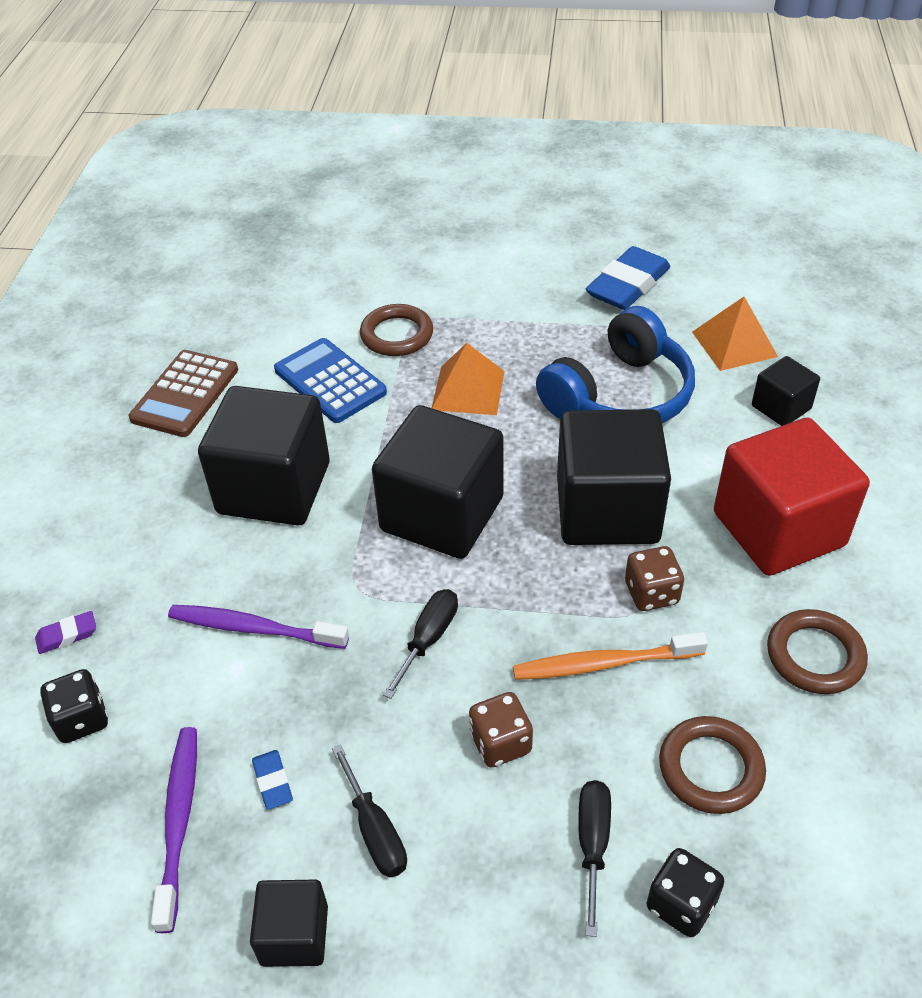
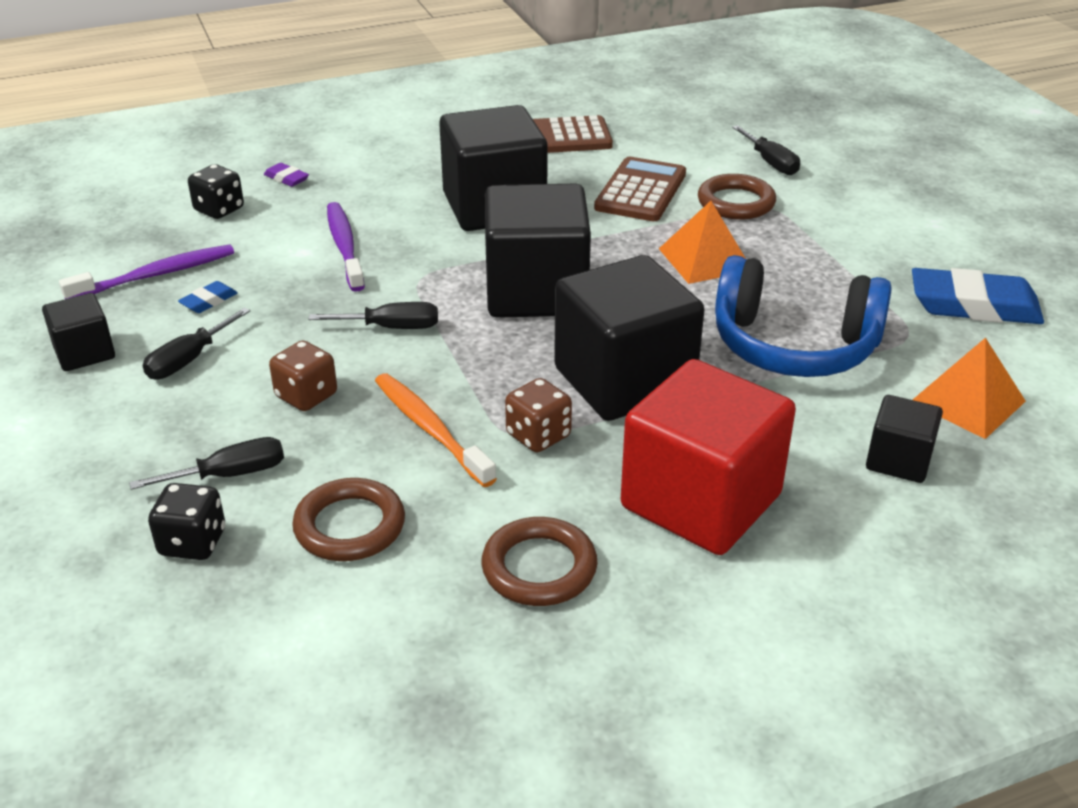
camera: 60 degrees right, 10 degrees down
(330, 381) = (640, 191): blue calculator -> brown calculator
(351, 288) = (770, 163): none -> black screwdriver

